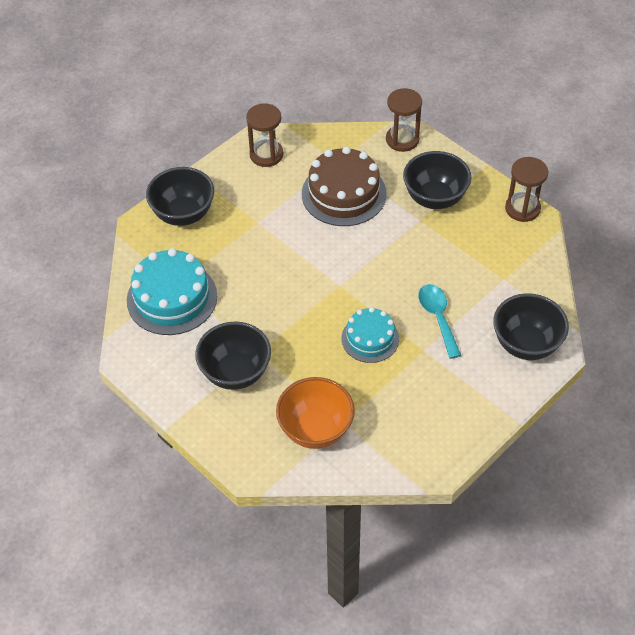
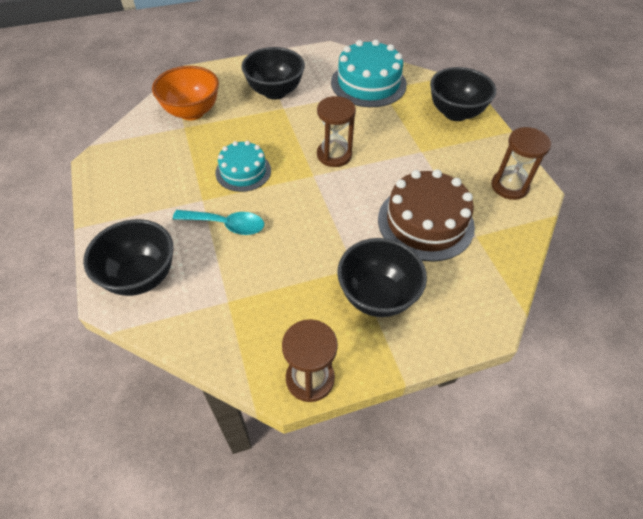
camera: 115 degrees right, 0 degrees up
(402, 139) = (487, 309): brown hourglass -> brown hourglass (334, 155)

